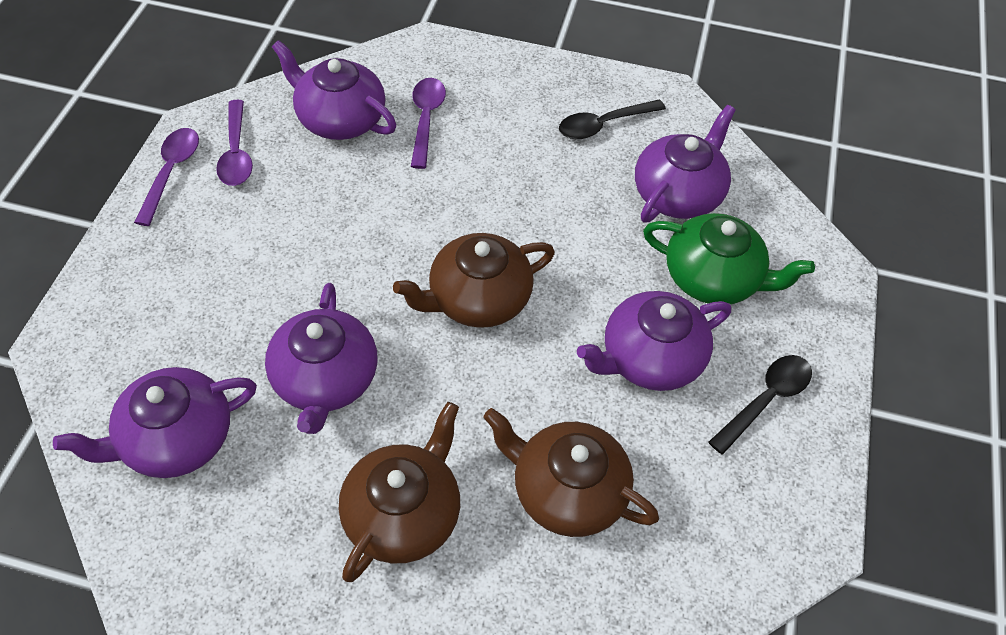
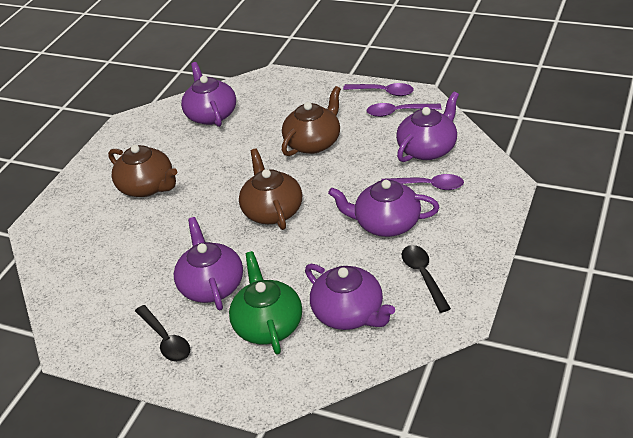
camera: 105 degrees right, 15 degrees down
(325, 379) = (231, 157): purple teapot -> purple teapot (386, 224)
(567, 491) = (138, 245): brown teapot -> brown teapot (313, 143)
(713, 278) = (268, 325): green teapot -> green teapot turned 135 degrees clockwise

